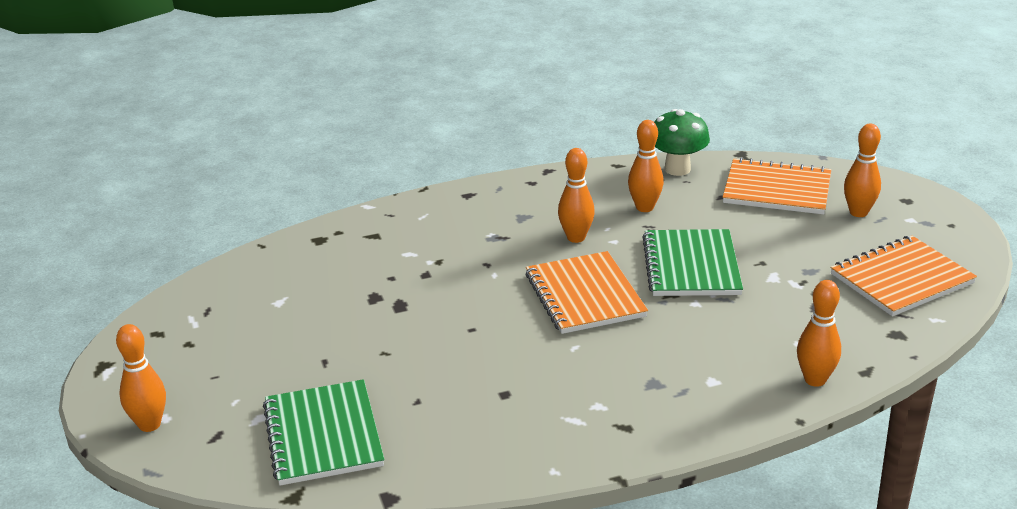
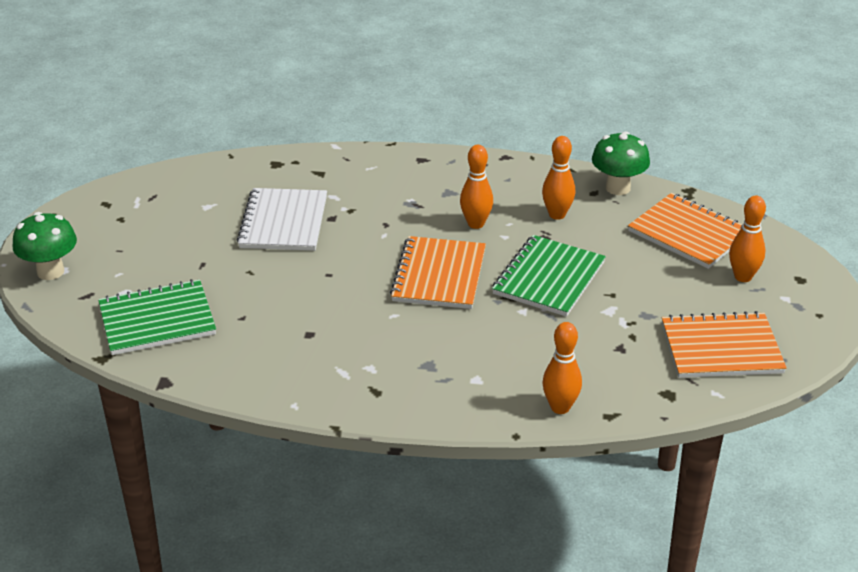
camera: 25 degrees right, 5 degrees up
(149, 424) = (50, 271): orange bowling pin -> green mushroom
(323, 435) = (157, 320): green notebook -> green notebook turned 60 degrees clockwise
(378, 293) = (283, 222): none -> white notebook

